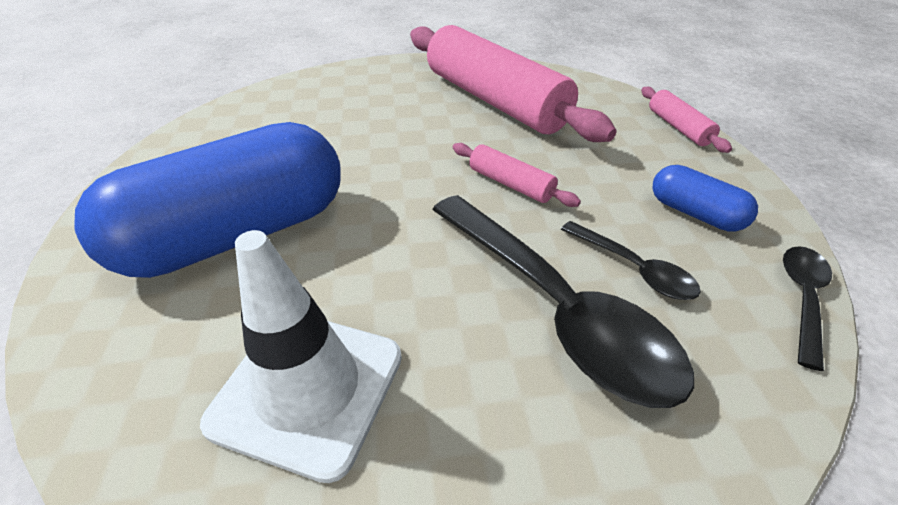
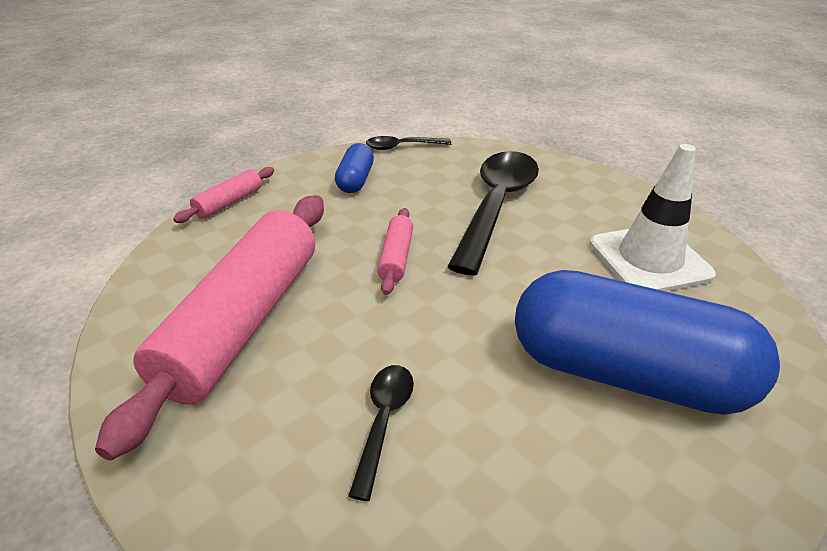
camera: 125 degrees left, 5 degrees down
(634, 269) = (434, 190): black spoon -> black spoon (383, 421)

